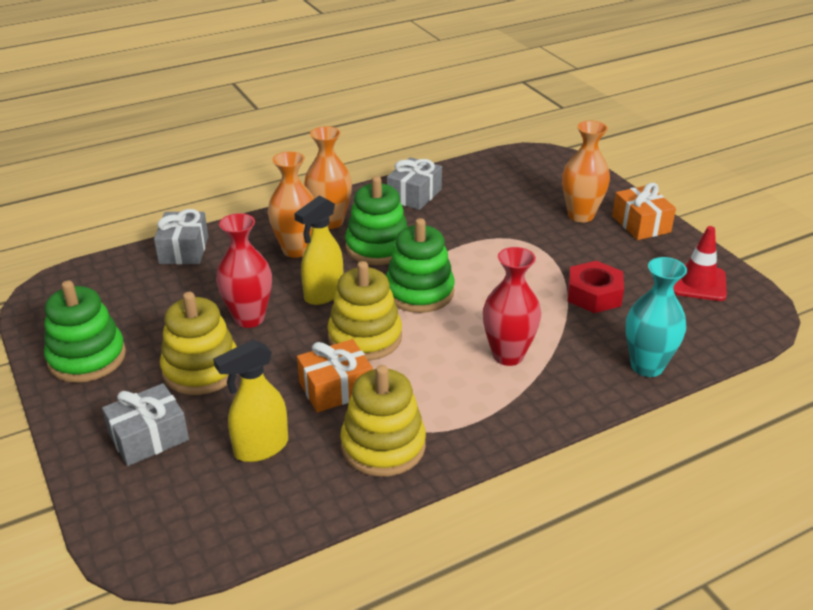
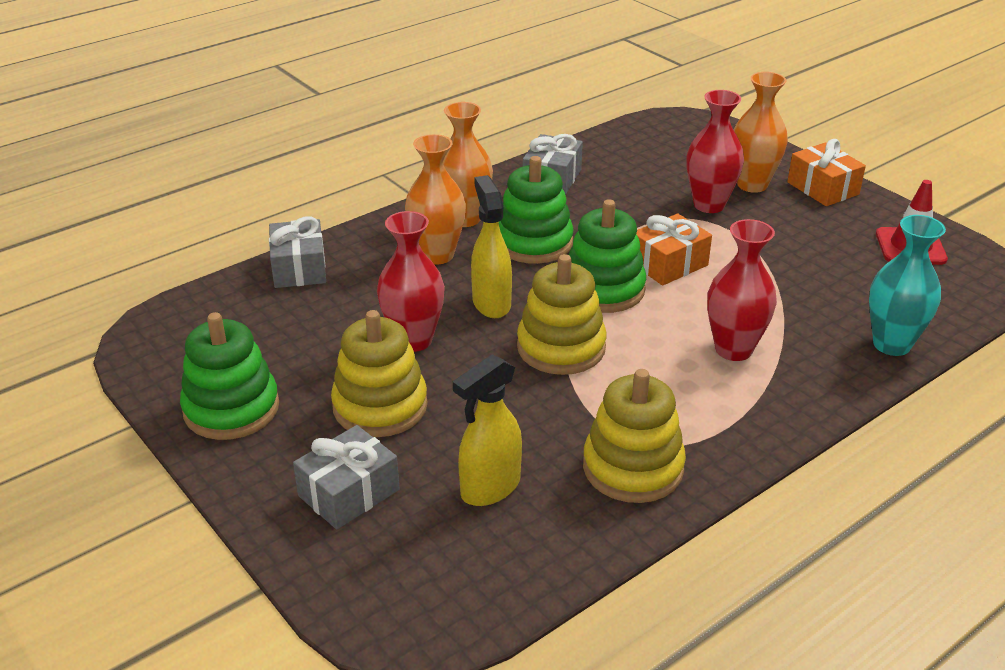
camera: 10 degrees left, 0 degrees up
(323, 294) = (491, 303): yellow spray bottle -> yellow spray bottle turned 135 degrees clockwise
(336, 388) = (551, 409): orange gift -> orange gift (668, 264)
(536, 229) = (709, 205): none -> red vase
(594, 295) = (802, 272): red nut -> none

